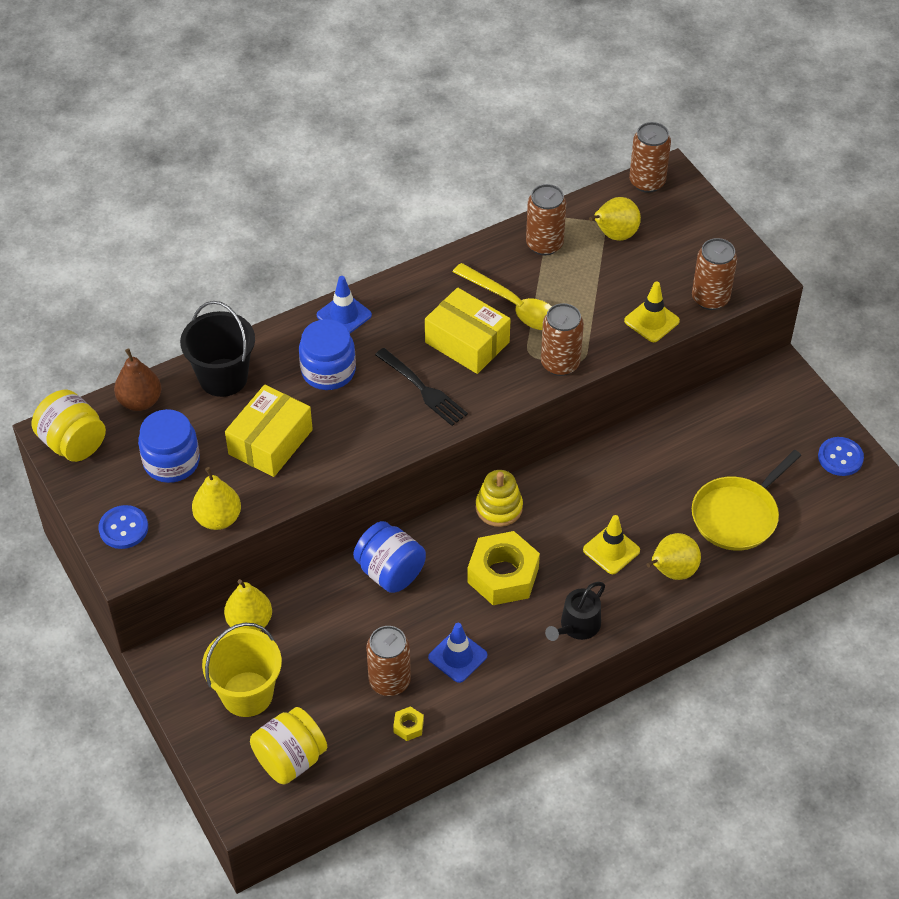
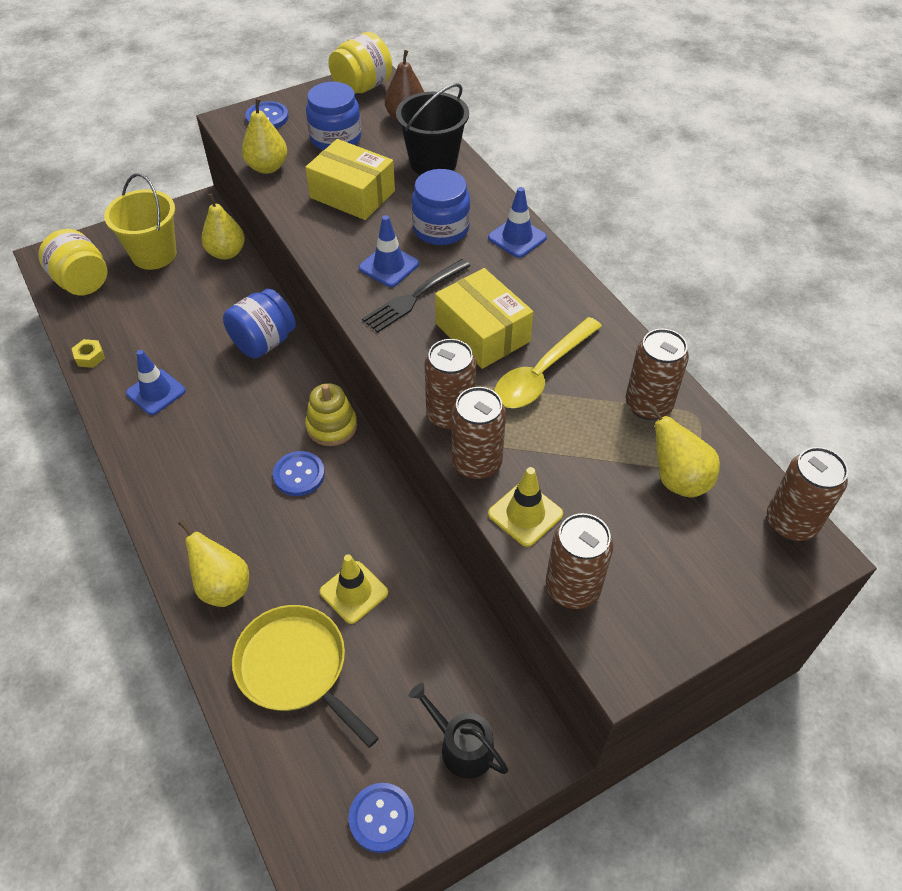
camera: 90 degrees right, 0 degrees up
(380, 409) = (389, 266): none -> blue traffic cone
(389, 681) = (142, 343): brown can -> brown can (476, 463)
(467, 342) = (482, 332): yellow box -> yellow box turned 75 degrees counterclockwise
(503, 575) = (245, 428): yellow nut -> none
(555, 528) = (299, 475): none -> blue button
(577, 626) = (168, 491): black watering can -> black watering can (461, 746)
(611, 550) = (262, 527): yellow traffic cone -> yellow traffic cone (354, 592)

